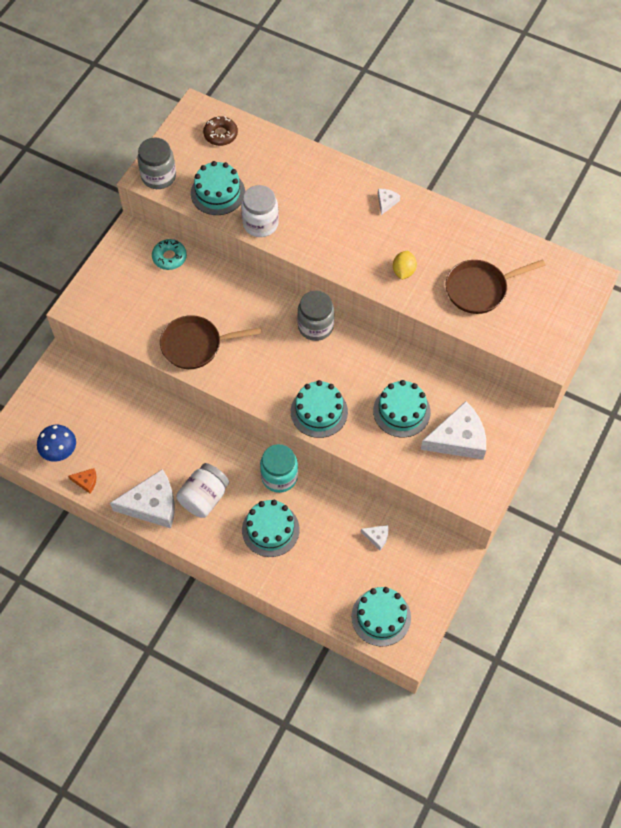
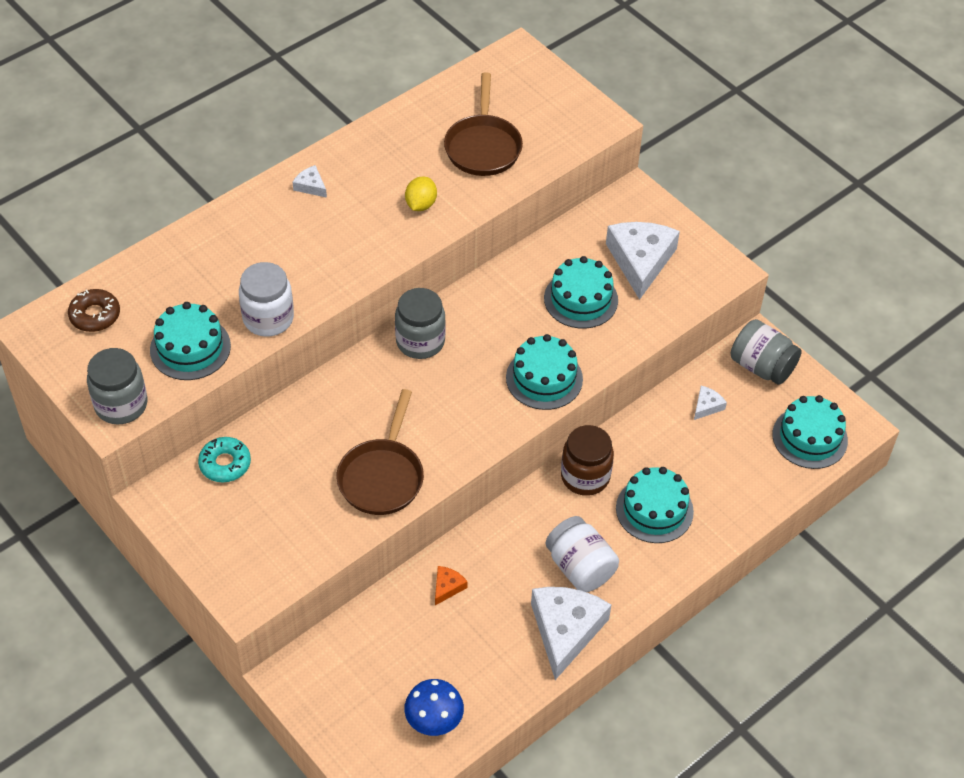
camera: 70 degrees left, 10 degrees down
(86, 481) = (496, 700): orange cheese -> orange cheese (447, 587)
(279, 477) = (585, 476): turquoise jar -> brown jar
(403, 271) = (421, 204): yellow lemon -> yellow lemon turned 75 degrees clockwise
(432, 564) = (761, 366): none -> grey jar

